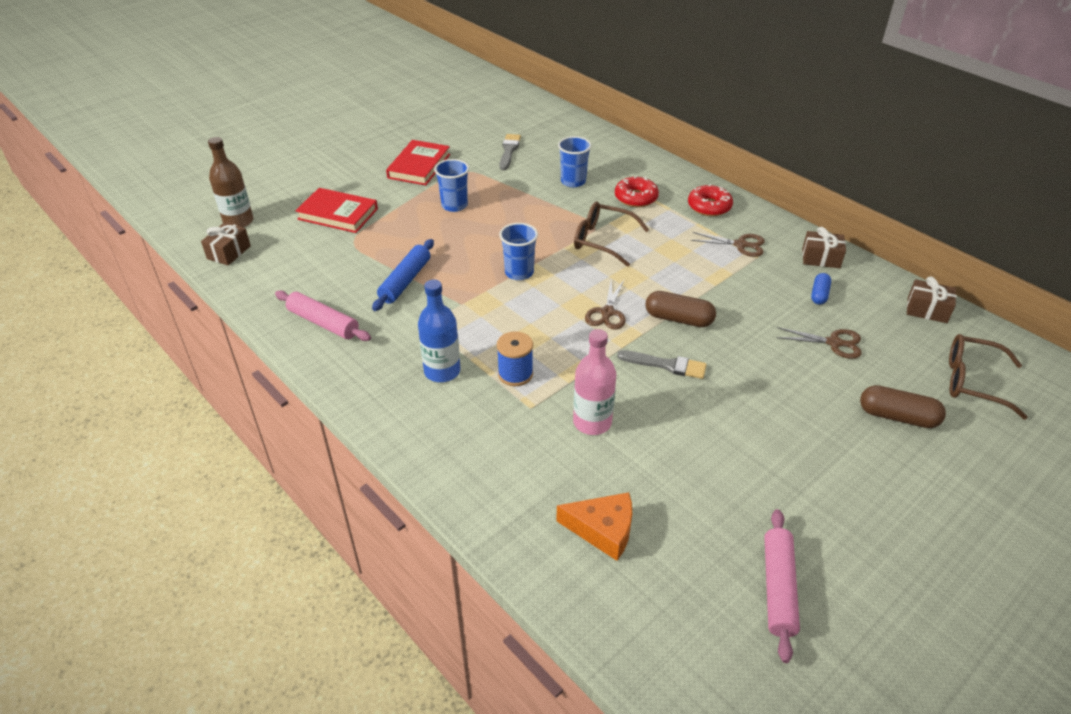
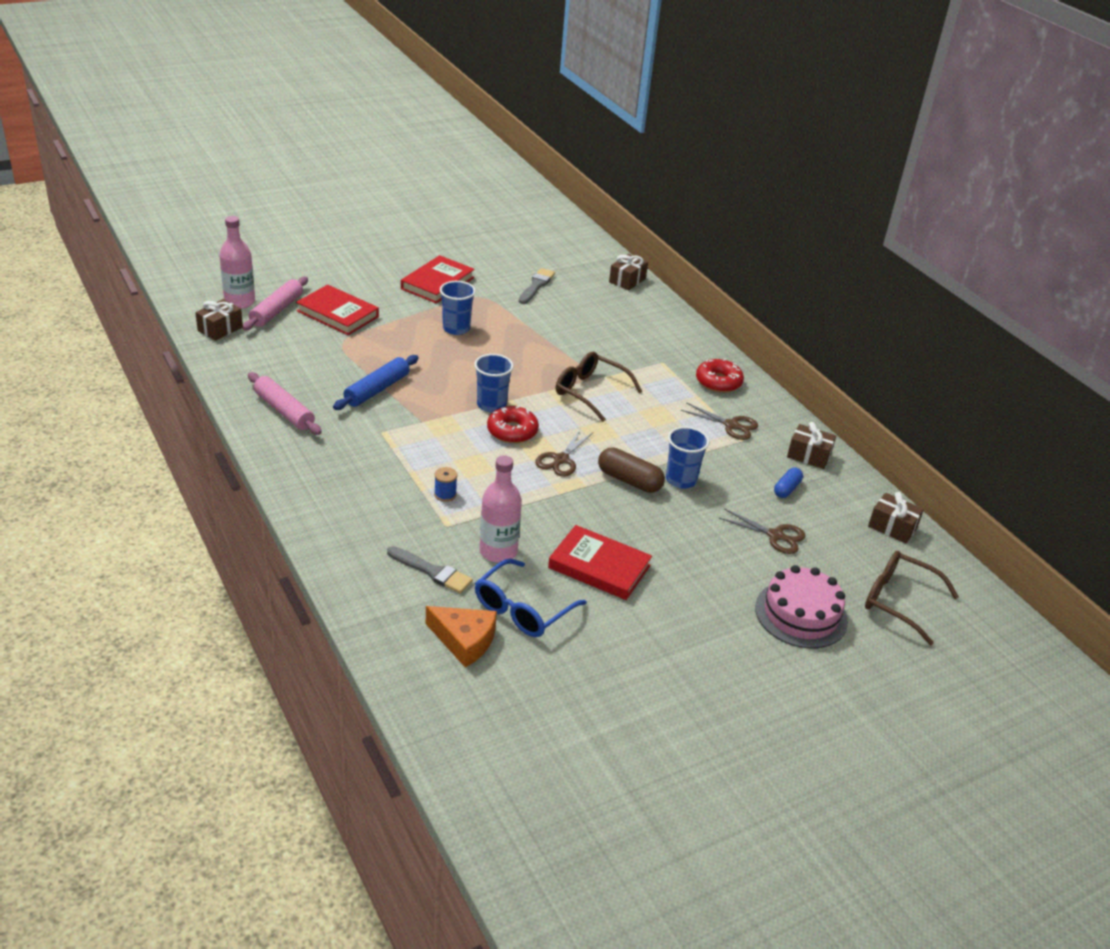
camera: 10 degrees right, 5 degrees down
(238, 221) = (239, 302): brown bottle -> pink bottle
(442, 371) = (377, 477): blue bottle -> none
(515, 374) = (445, 494): blue spool -> blue spool, size x0.64
(573, 181) = (588, 329): blue cup -> blue cup (681, 480)
(586, 130) = (627, 280): none -> brown gift
(636, 198) = (645, 358): red donut -> red donut (512, 431)
(643, 480) = (522, 609): none -> blue glasses
(666, 365) = (595, 518): grey brush -> grey brush (432, 571)
(693, 414) = (599, 567): none -> red book
(778, 588) = (601, 723): pink rolling pin -> pink rolling pin (277, 310)
(897, 417) = (801, 614): brown capsule -> pink cake

